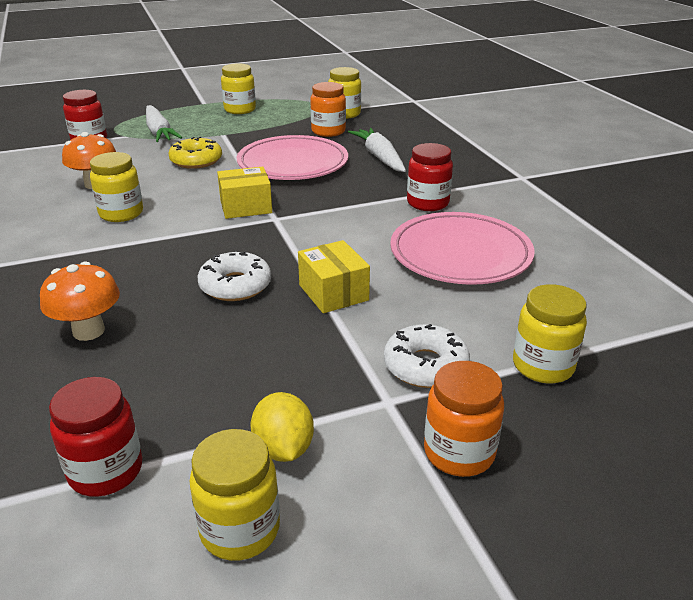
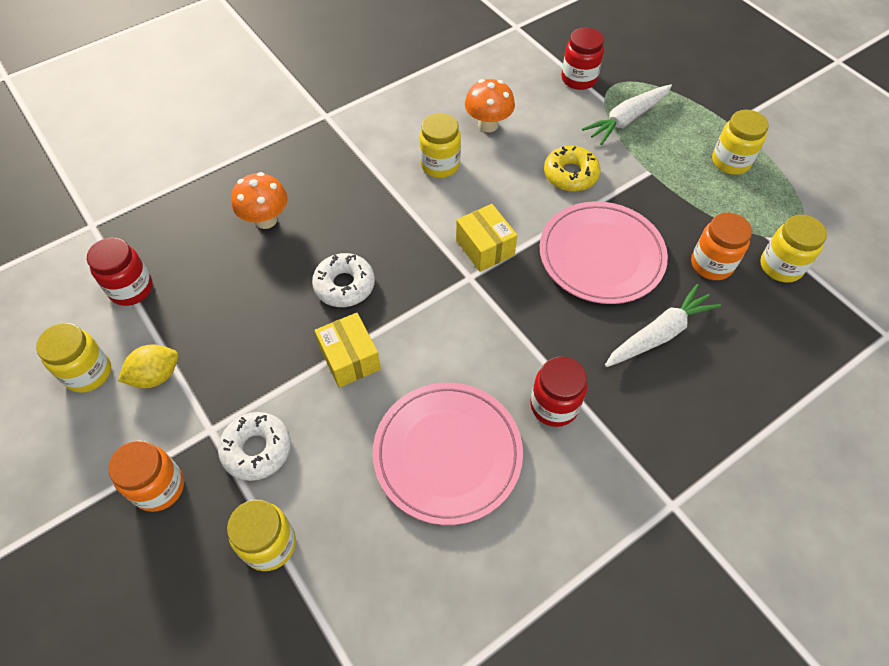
camera: 75 degrees right, 25 degrees up
(333, 292) = (350, 358): yellow box -> yellow box turned 75 degrees counterclockwise

